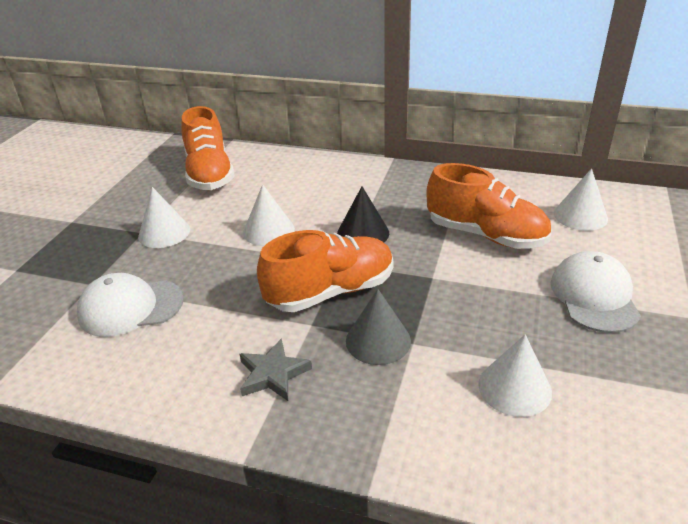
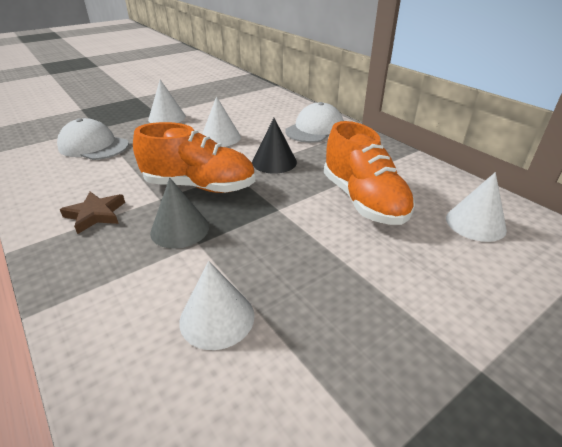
camera: 35 degrees right, 0 degrees up
(209, 174) = (236, 98): orange shoe -> none
(273, 374) = (95, 214): grey star -> brown star
(594, 296) = (394, 290): white cap -> white cap (315, 129)

